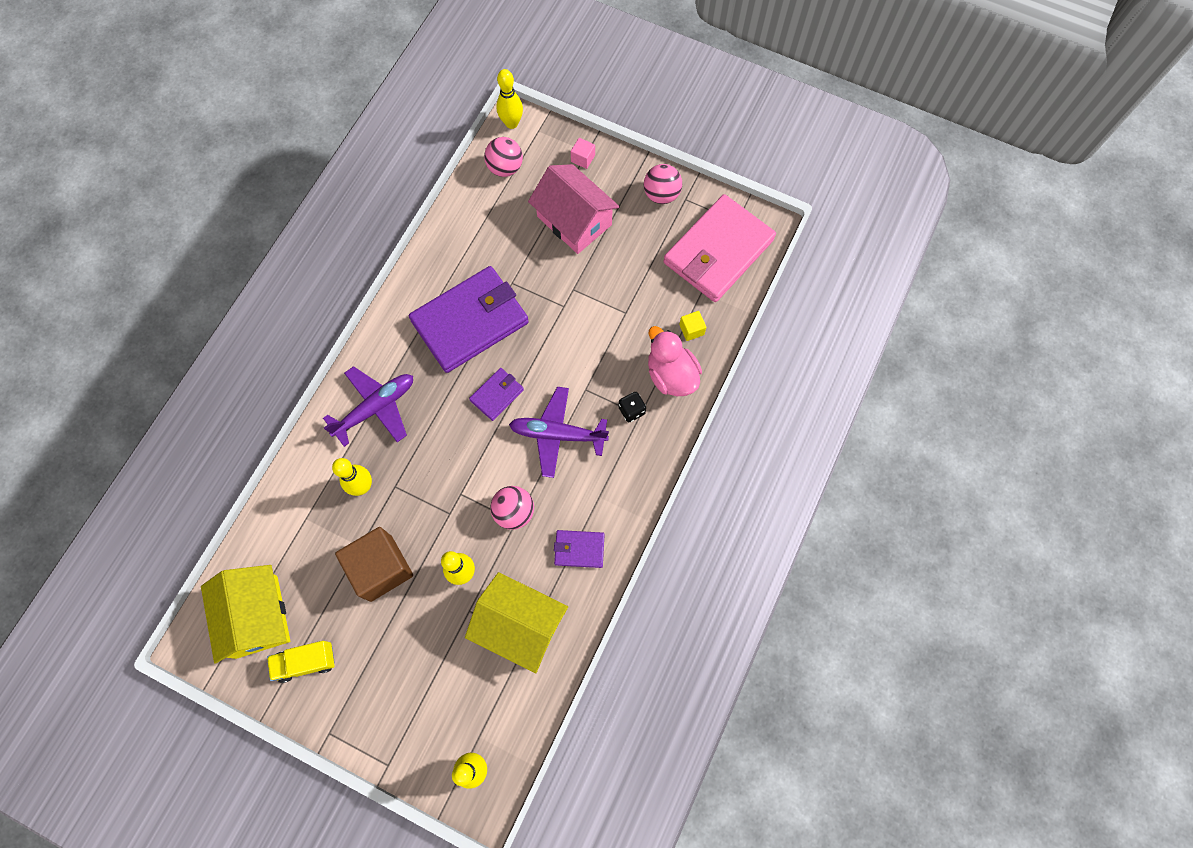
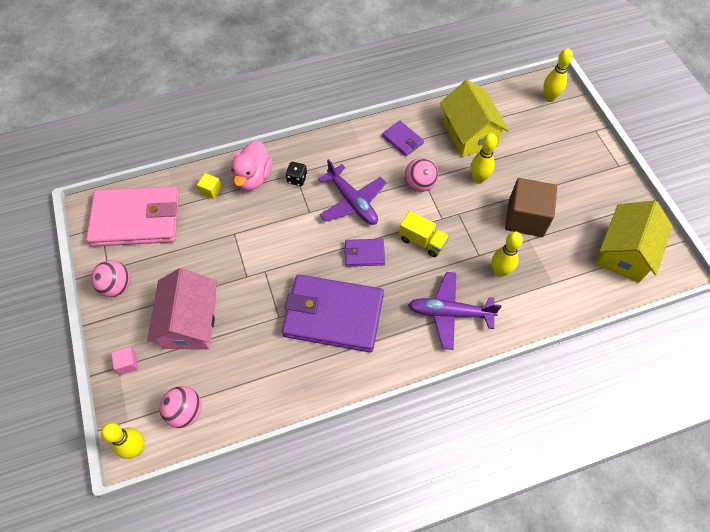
camera: 135 degrees left, 10 degrees down
(306, 662) = (609, 206): yellow truck -> yellow truck (422, 241)

